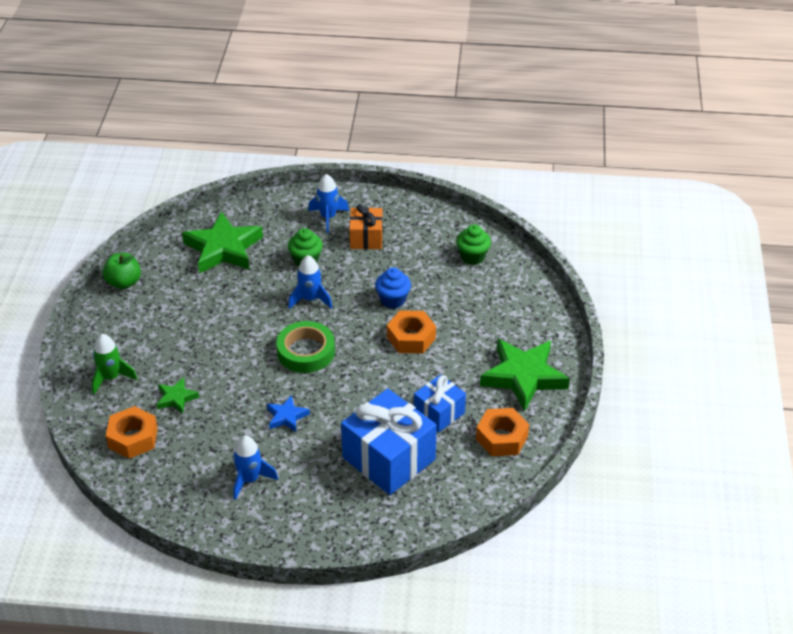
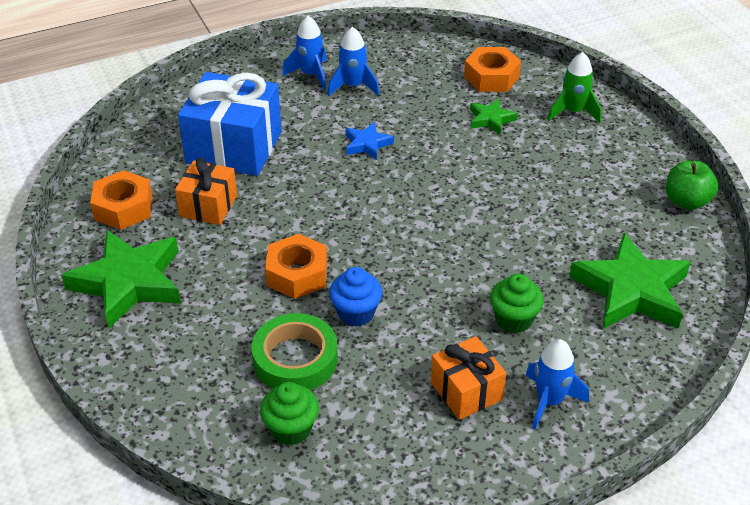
camera: 150 degrees right, 0 degrees up
(306, 351) = (406, 210): green tape -> green tape (295, 359)
(310, 299) = (458, 271): blue rocket -> blue rocket (311, 75)
(439, 413) = (208, 206): blue gift -> orange gift

